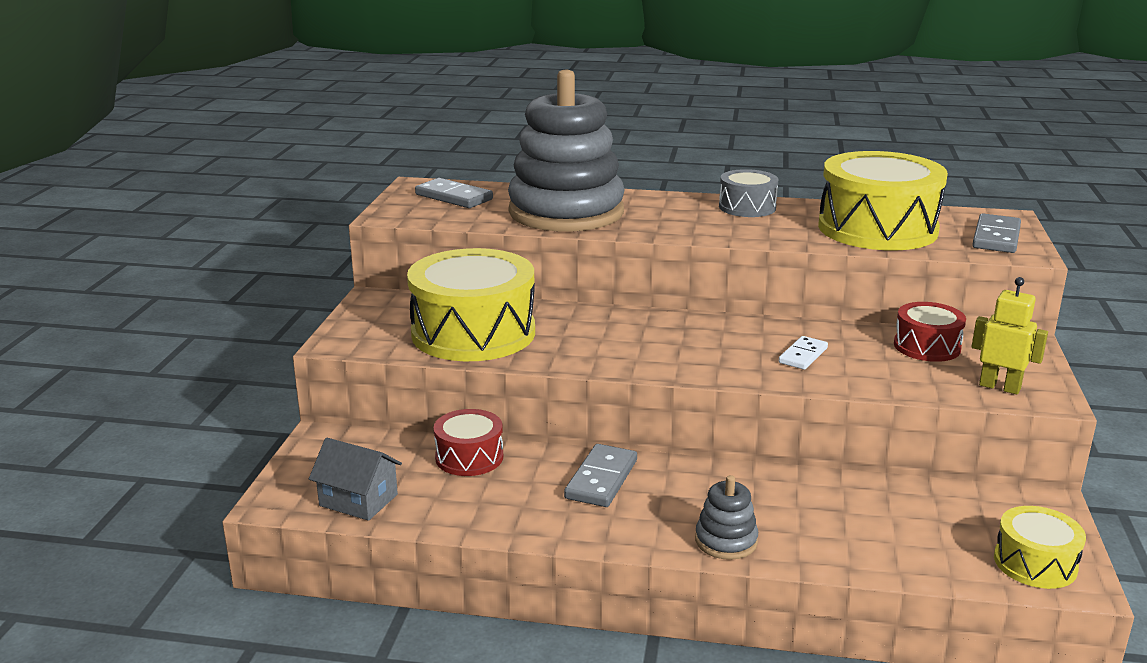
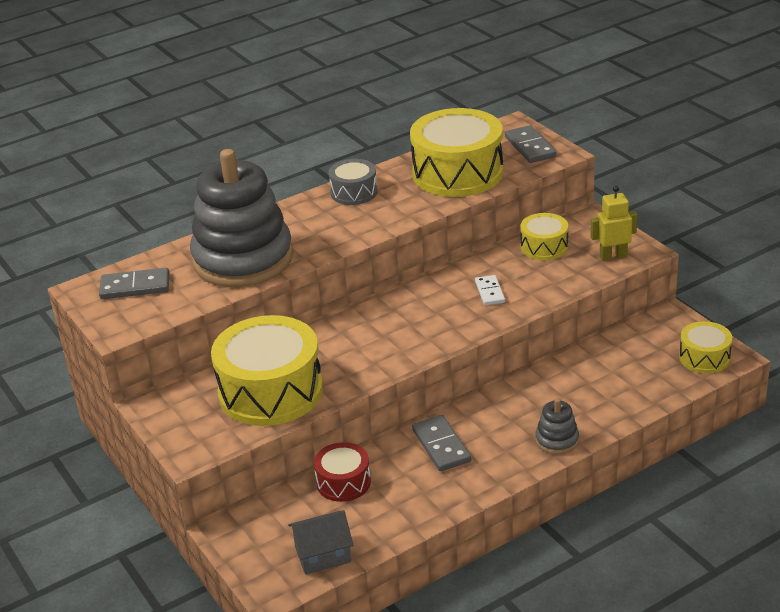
camera: 40 degrees left, 10 degrees up
(927, 346) = (544, 247): red drum -> yellow drum

